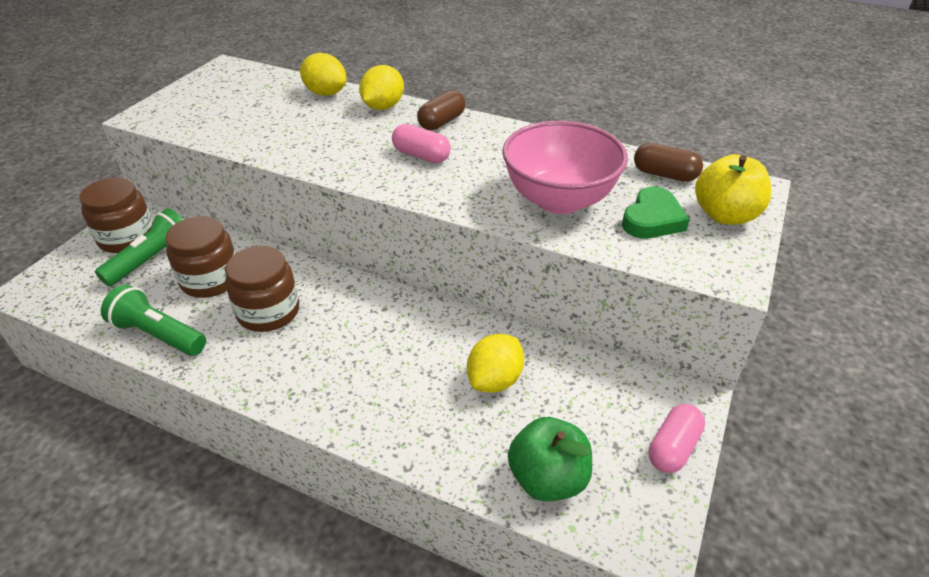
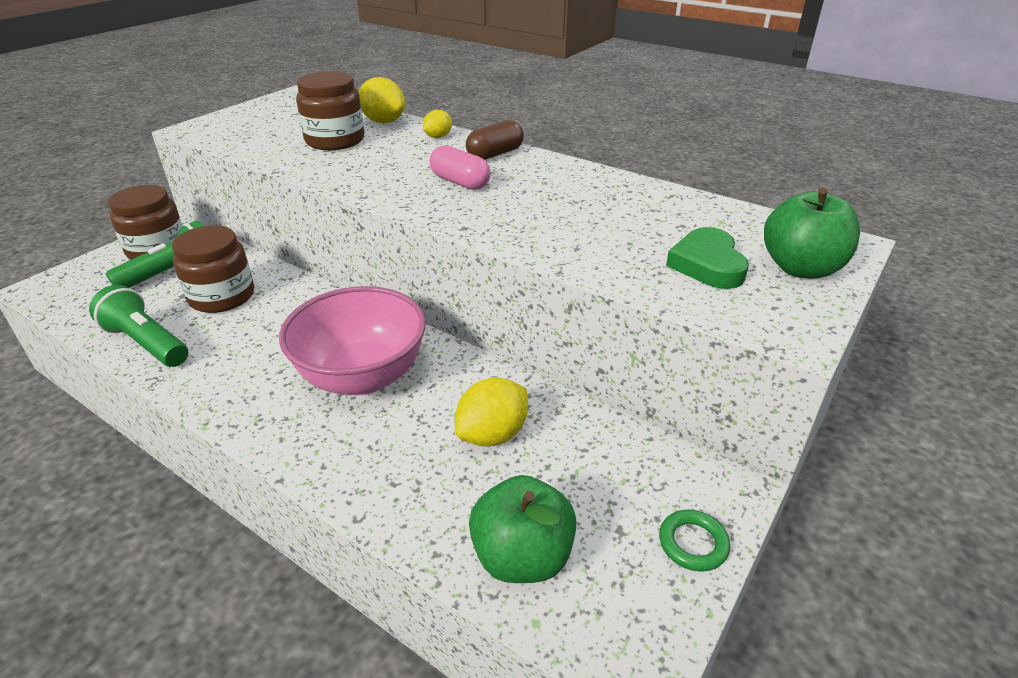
camera: 10 degrees right, 5 degrees down
(268, 311) = (268, 333): brown jar -> brown jar (335, 140)
(383, 107) = (438, 137): yellow lemon -> yellow lemon, size x0.59
(559, 200) = (600, 235): pink bowl -> pink bowl (362, 377)
(652, 219) = (707, 264): green heart -> green heart turned 135 degrees clockwise
(664, 175) = (736, 222): brown capsule -> none
(672, 448) = (693, 543): pink capsule -> green ring
(725, 215) = (801, 268): yellow apple -> green apple

